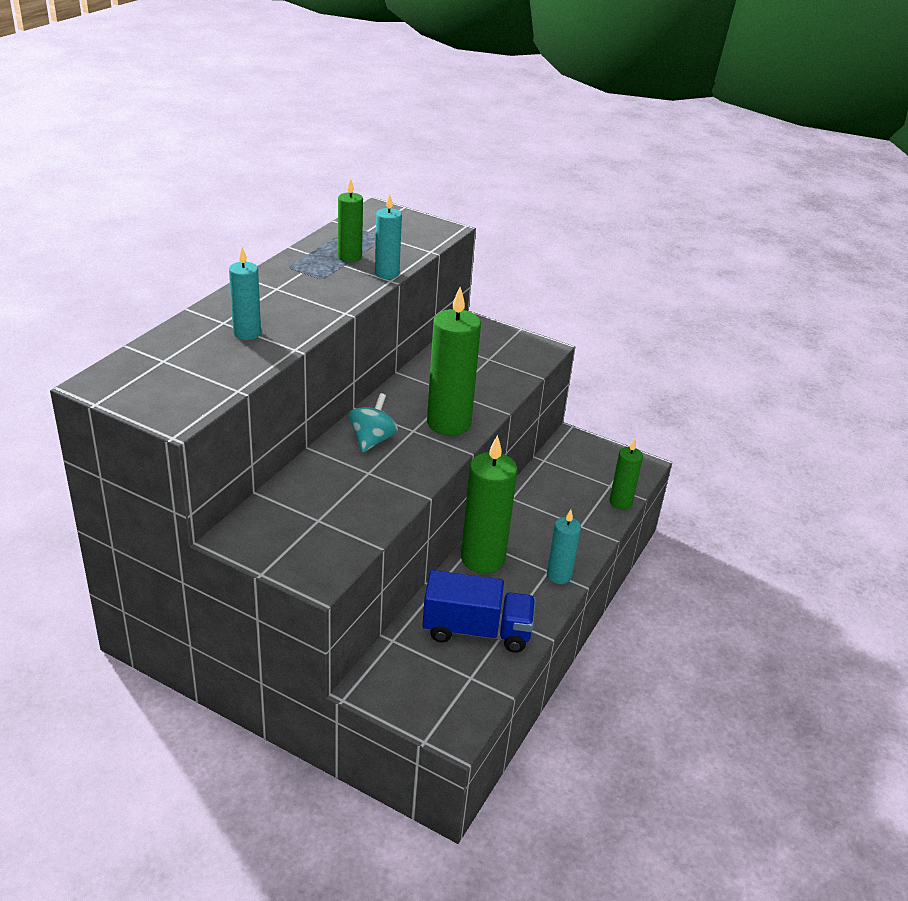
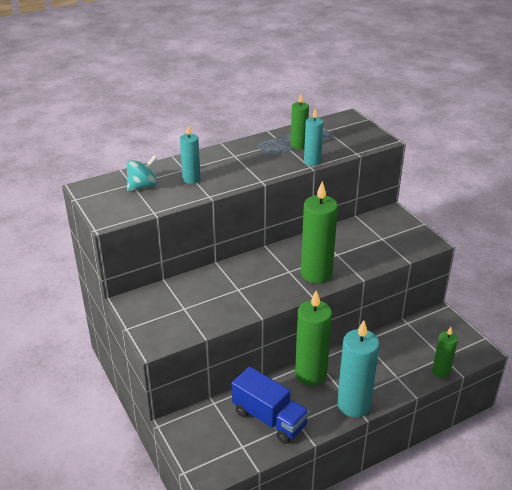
camera: 35 degrees right, 0 degrees up
(372, 440) = (258, 269): turquoise spinning top -> turquoise spinning top (142, 186)
(559, 575) = (353, 405): turquoise candle -> turquoise candle, size x1.78

